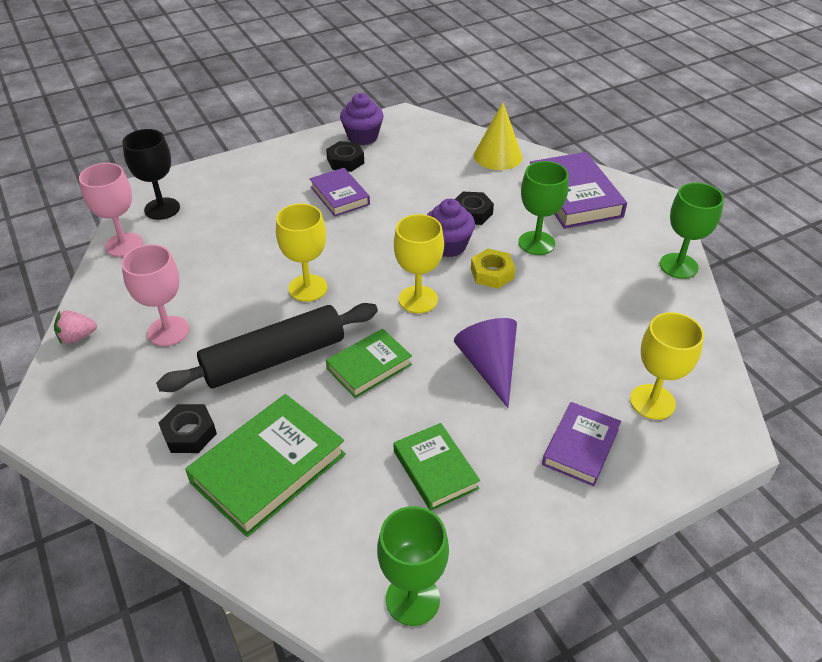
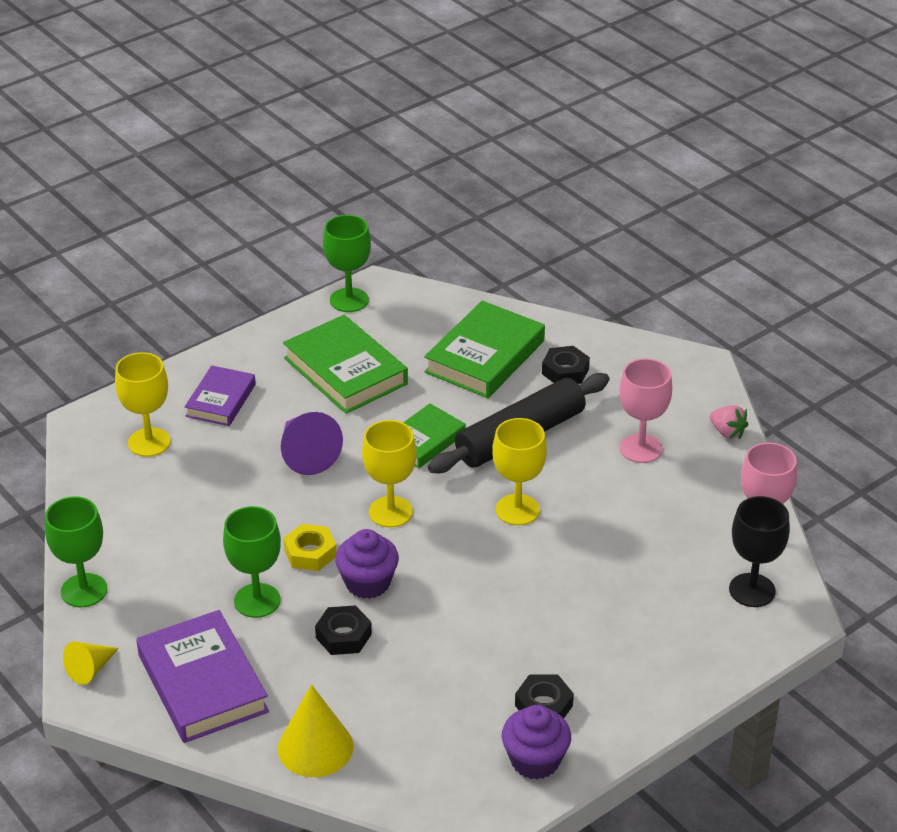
camera: 170 degrees right, 5 degrees down
(77, 337) = (727, 432): pink strawberry -> pink strawberry turned 75 degrees clockwise
(340, 196) = (528, 641): purple book -> none
(435, 470) = (345, 371): green book -> green book, size x1.62
(657, 212) = (90, 669): none -> yellow cone

